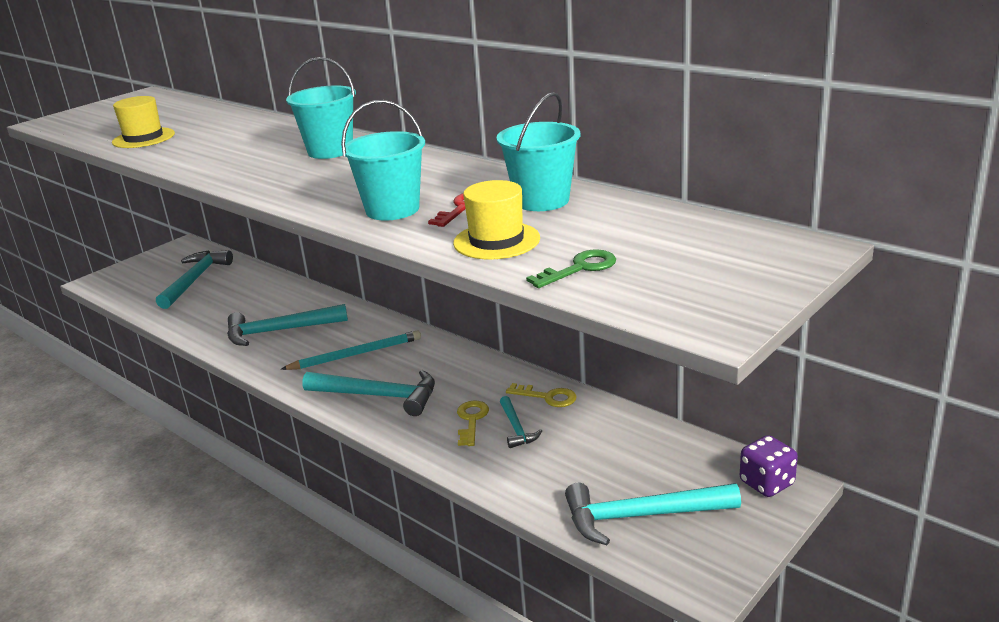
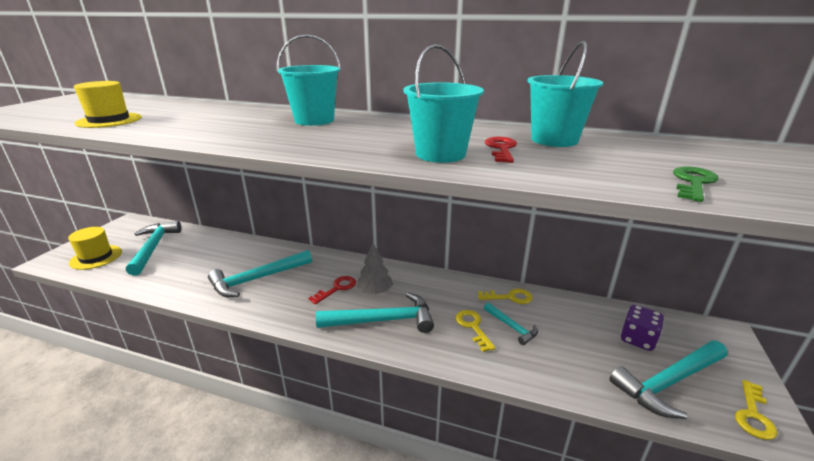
camera: 25 degrees left, 0 degrees up
(356, 354) = (337, 288): turquoise pencil -> red key
(394, 364) = (375, 291): none -> grey tree
(496, 241) = (578, 169): yellow hat -> yellow hat (96, 257)
(703, 564) = (753, 415): none -> yellow key
(766, 483) = (711, 334): purple dice -> purple dice (637, 339)

